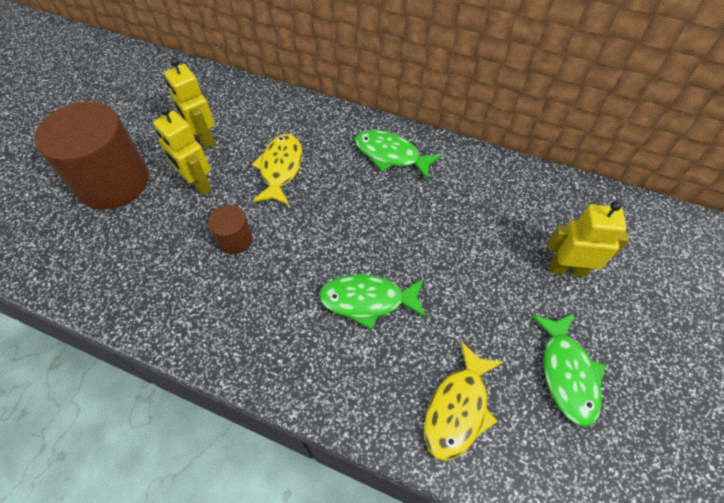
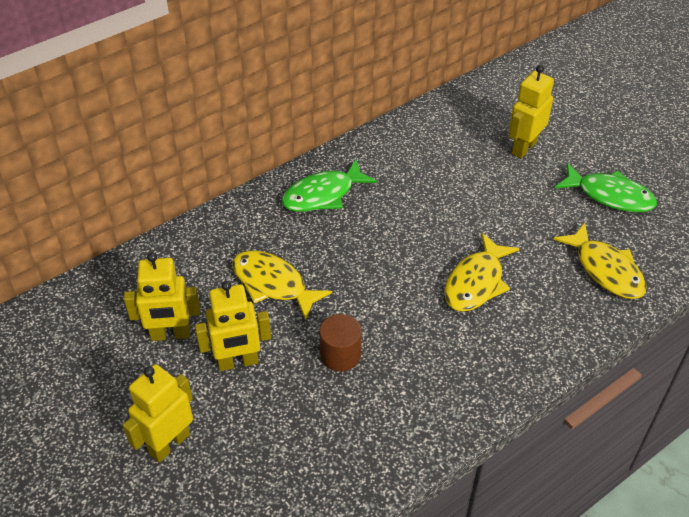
camera: 60 degrees left, 10 degrees down
(113, 182) = (169, 444): brown cylinder -> yellow robot
(367, 300) = (476, 282): green fish -> yellow fish

